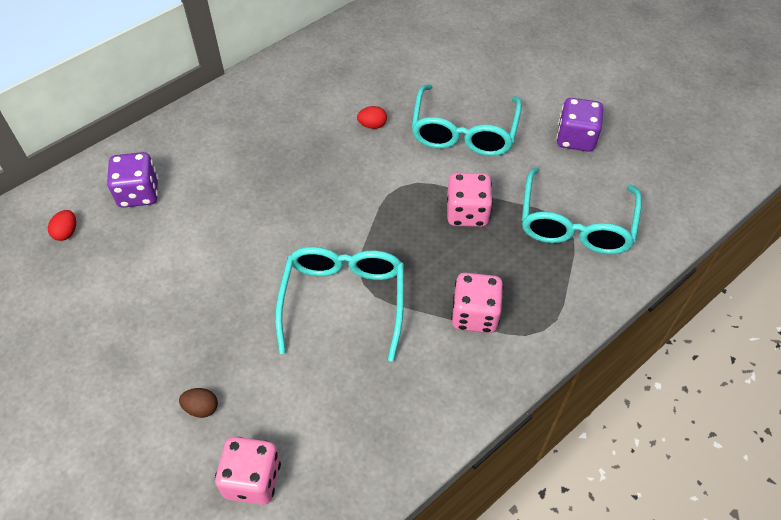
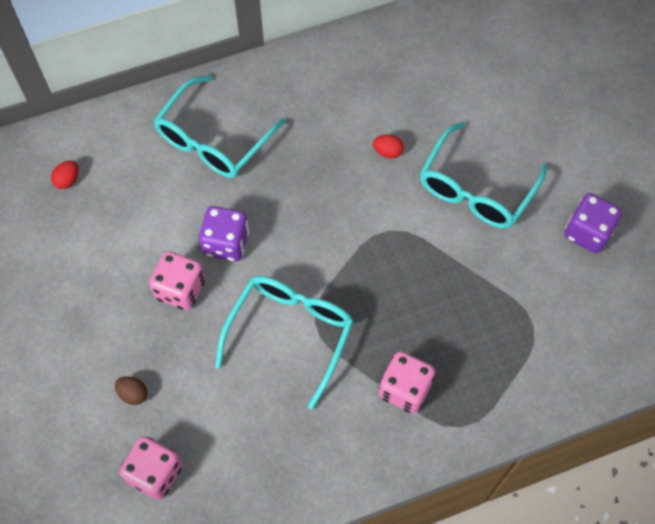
camera: 20 degrees right, 10 degrees up
(139, 193) = (142, 159): purple dice -> purple dice (226, 243)
(467, 213) = (441, 281): pink dice -> pink dice (180, 289)
(575, 224) = (543, 328): turquoise glasses -> turquoise glasses (213, 139)

